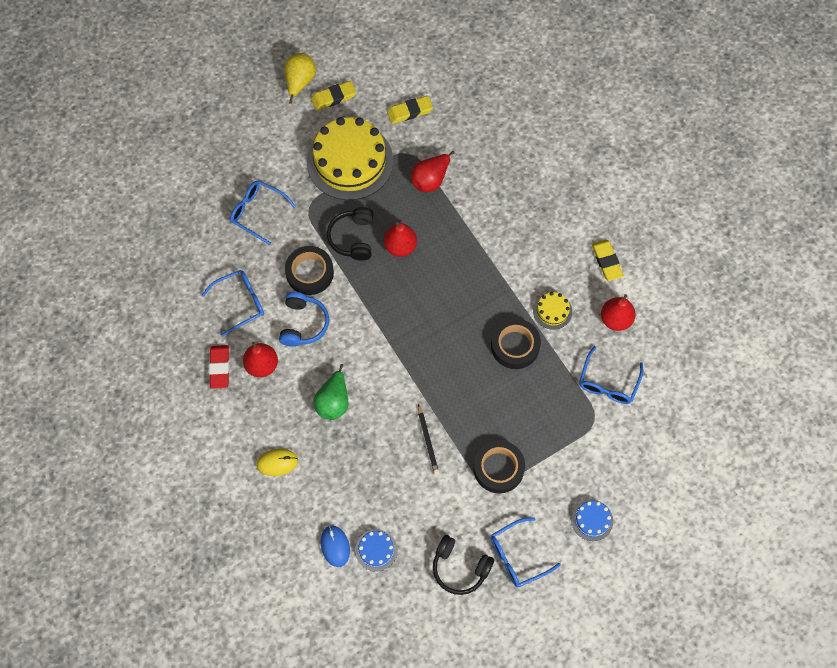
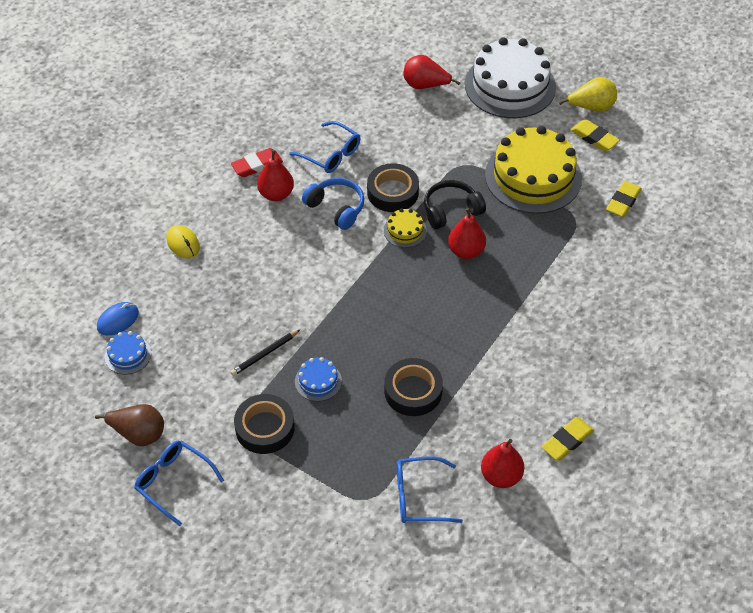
camera: 65 degrees right, 15 degrees down
(240, 129) = (510, 85): none -> white cake
(257, 212) = (431, 131): blue glasses -> none
(303, 324) = (336, 208): blue headphones -> blue headphones turned 120 degrees counterclockwise
(333, 402) = (267, 262): green pear -> none
(410, 111) = (623, 202): yellow eraser -> yellow eraser turned 75 degrees clockwise
(430, 180) = (558, 247): red pear -> red pear (425, 85)
(460, 568) = (138, 434): black headphones -> brown pear
(552, 311) = (474, 411): yellow cake -> yellow cake (405, 230)
(592, 520) = (246, 539): blue cake -> blue cake (318, 381)

